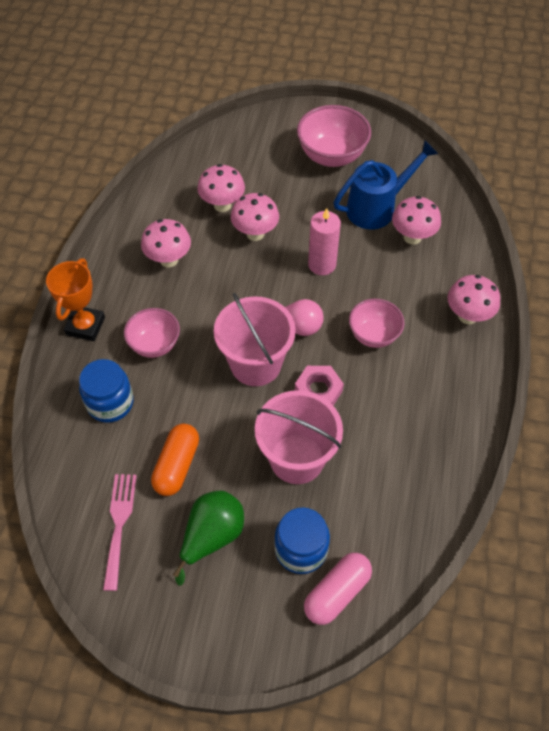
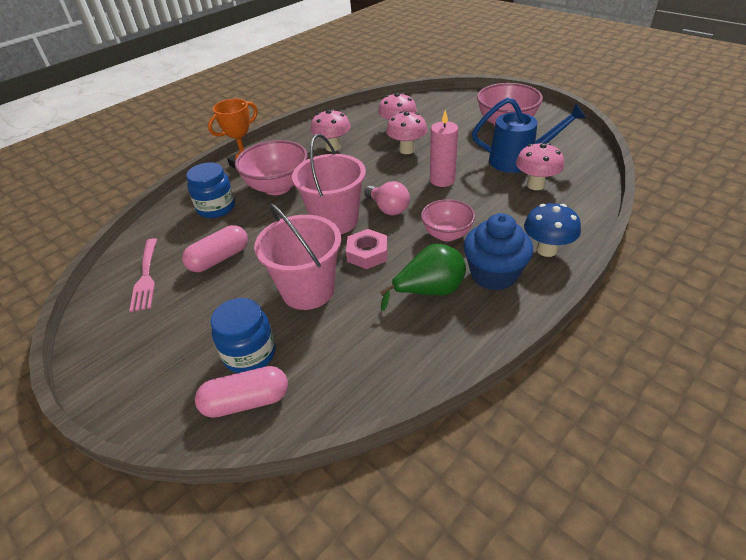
camera: 35 degrees right, 15 degrees down
(119, 524) = (146, 277): pink fork -> pink fork turned 135 degrees clockwise
(155, 344) = (277, 187): pink bowl -> pink bowl, size x1.55
(177, 465) = (219, 259): orange capsule -> pink capsule
(212, 536) = (195, 313): green pear -> green pear (429, 291)
(442, 364) = (494, 274): none -> blue cupcake
(467, 316) = (546, 250): pink mushroom -> blue mushroom

